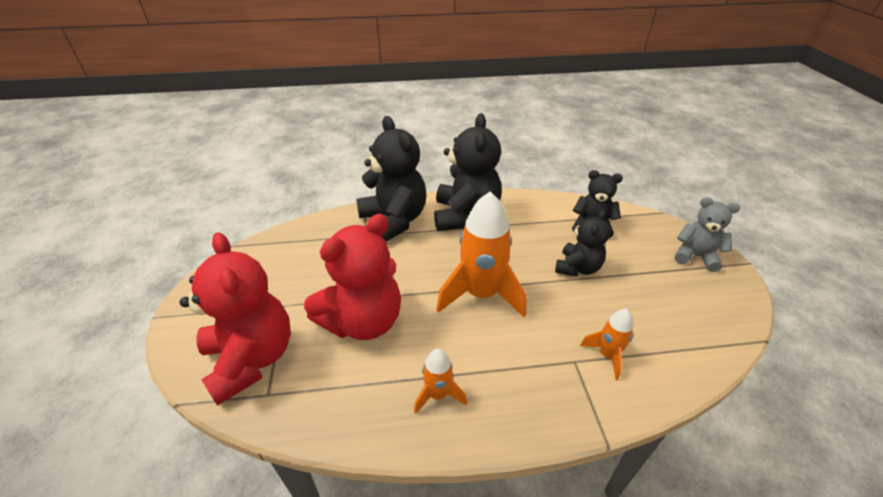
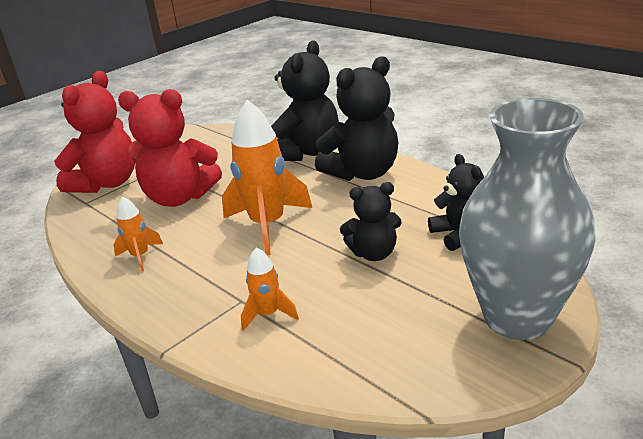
camera: 55 degrees right, 10 degrees down
(695, 256) = (517, 317): grey teddy bear -> grey vase

